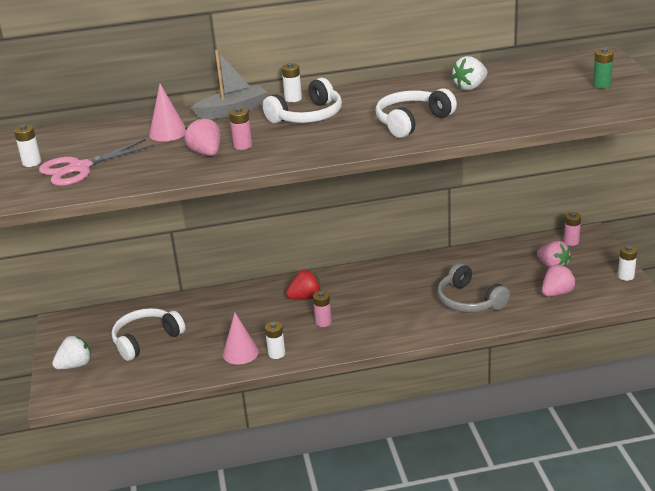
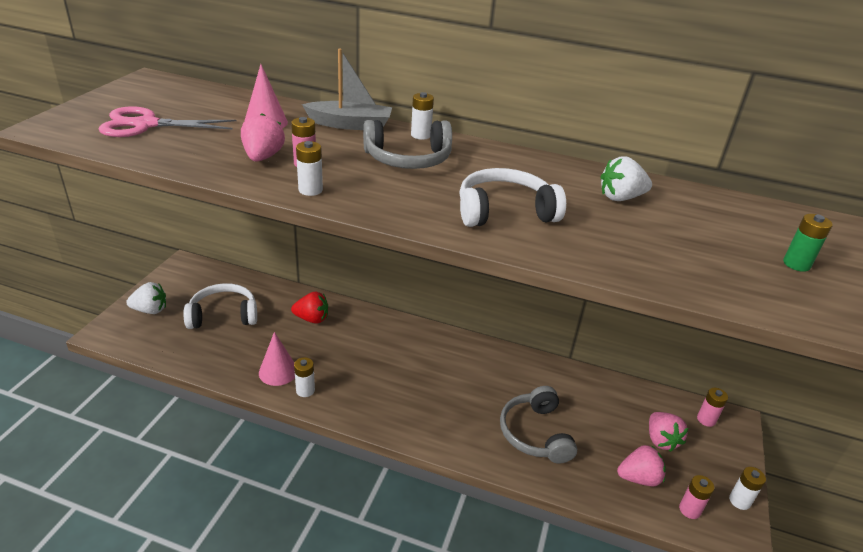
camera: 25 degrees right, 5 degrees up
(32, 163) = (124, 104): white battery -> white battery (310, 190)
(305, 297) = (387, 343): red strawberry -> red strawberry (312, 319)
(307, 116) = (408, 159): white headphones -> grey headphones
(323, 322) = (377, 379): pink battery -> pink battery (689, 510)

